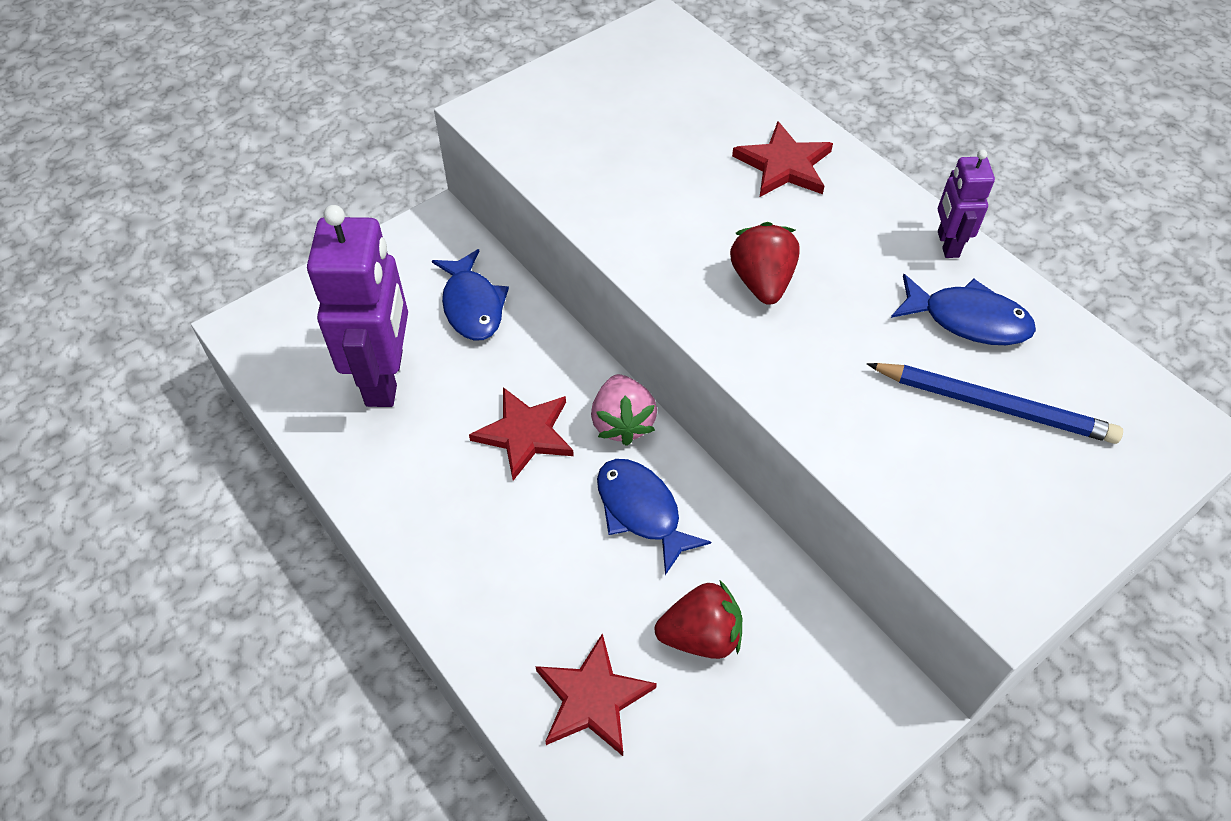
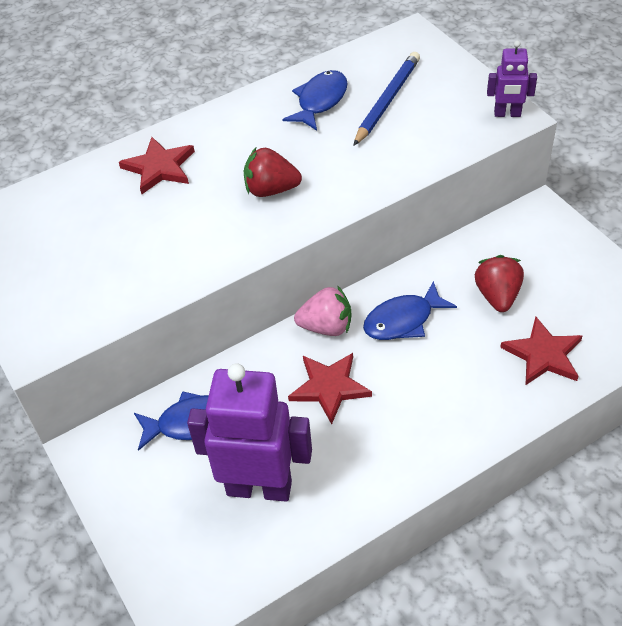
camera: 80 degrees left, 5 degrees down
(947, 244) = (255, 100): purple robot -> purple robot (507, 114)

